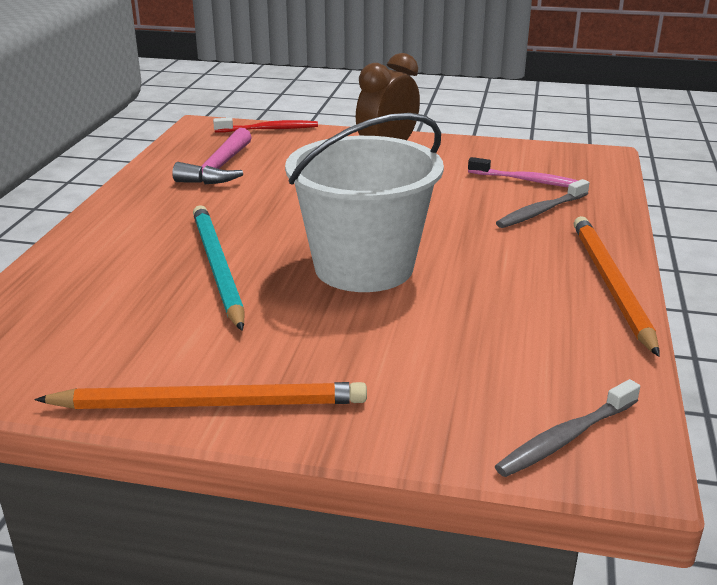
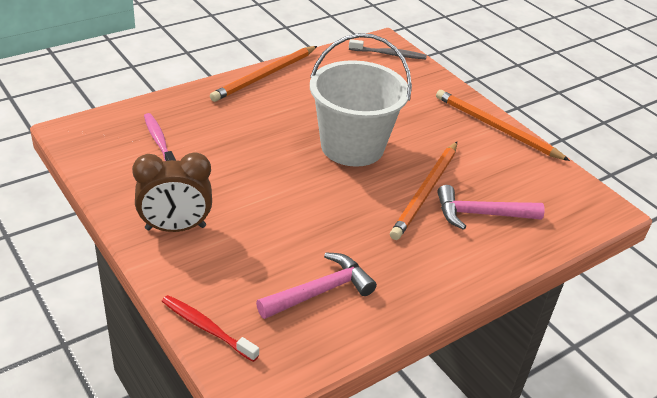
camera: 140 degrees left, 10 degrees up
(127, 278) = (481, 214): none -> pink hammer
(217, 267) = (425, 192): turquoise pencil -> orange pencil
(541, 212) = (204, 120): grey toothbrush -> none

